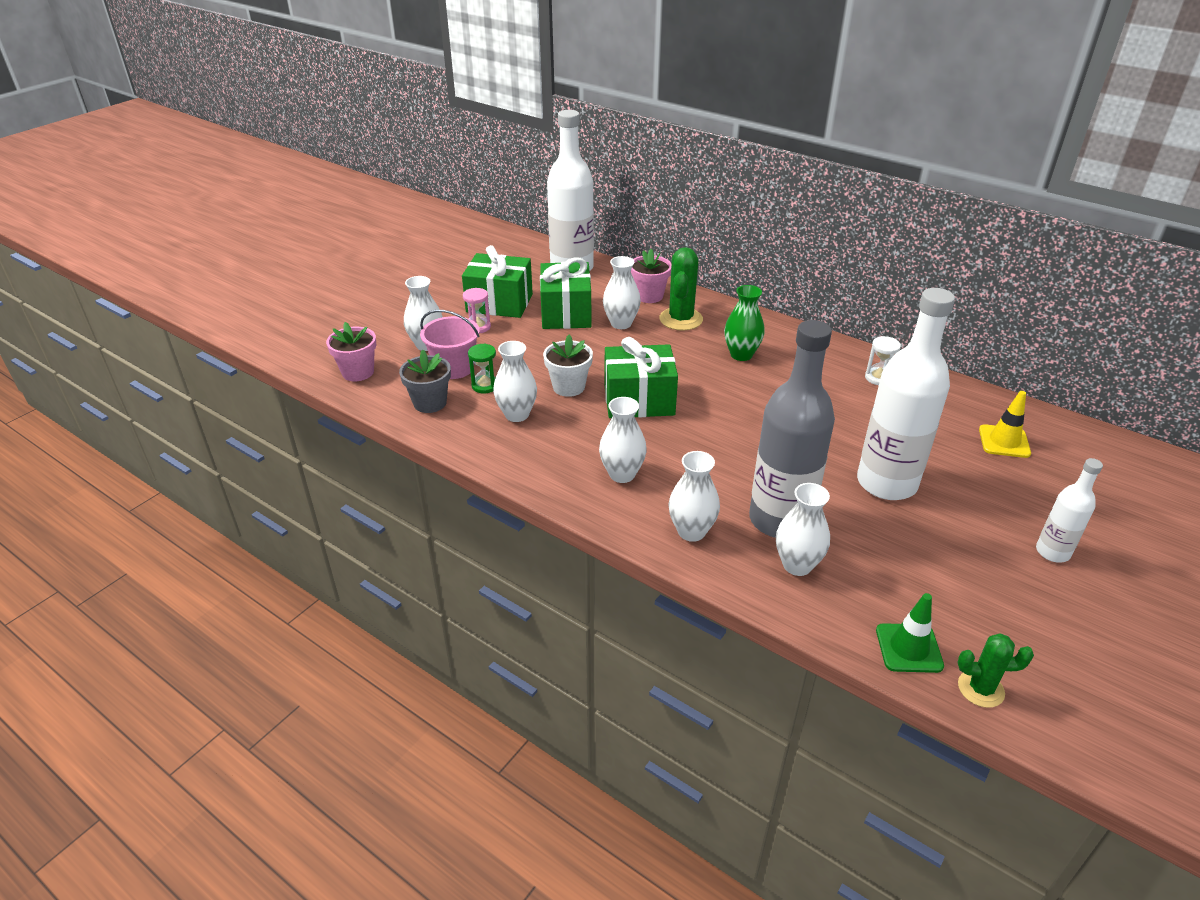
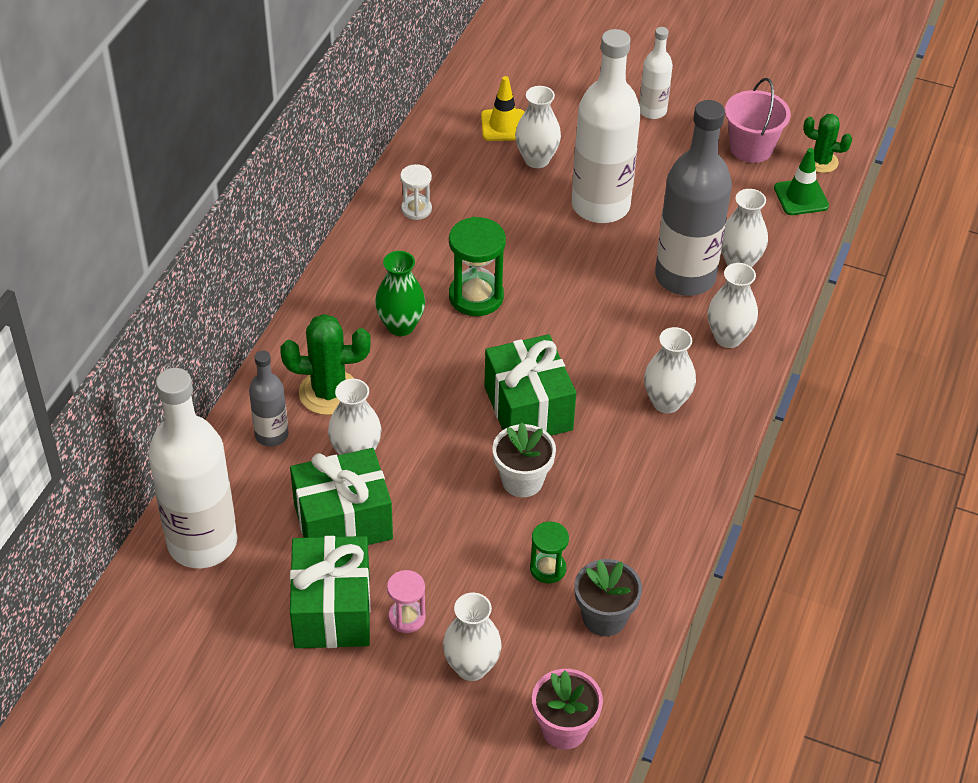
camera: 105 degrees left, 10 degrees up
(454, 368) = (518, 615): pink bucket -> pink bucket (751, 148)
(517, 414) = (596, 519): white vase -> white vase (536, 159)
(649, 296) = (271, 435): pink flower pot -> grey bottle
(768, 393) = (476, 297): none -> green hourglass
(980, 689) = (821, 162): green cactus -> green cactus turned 60 degrees counterclockwise

